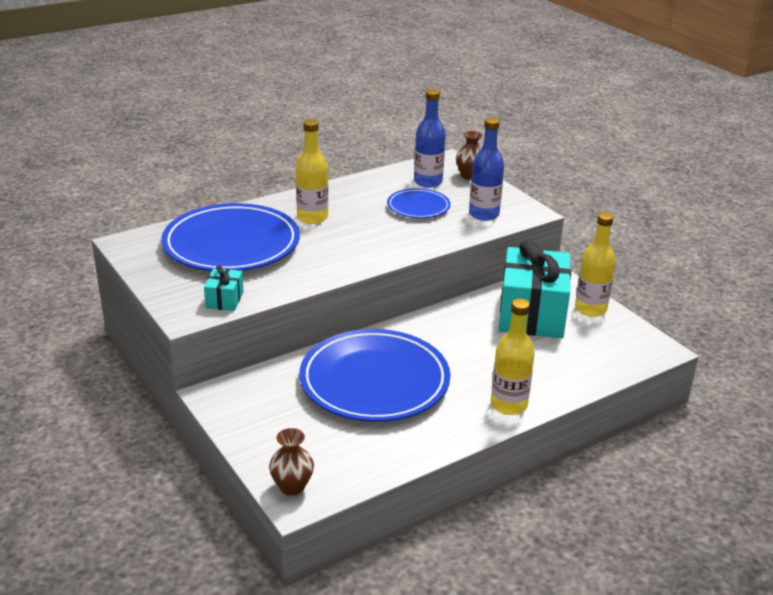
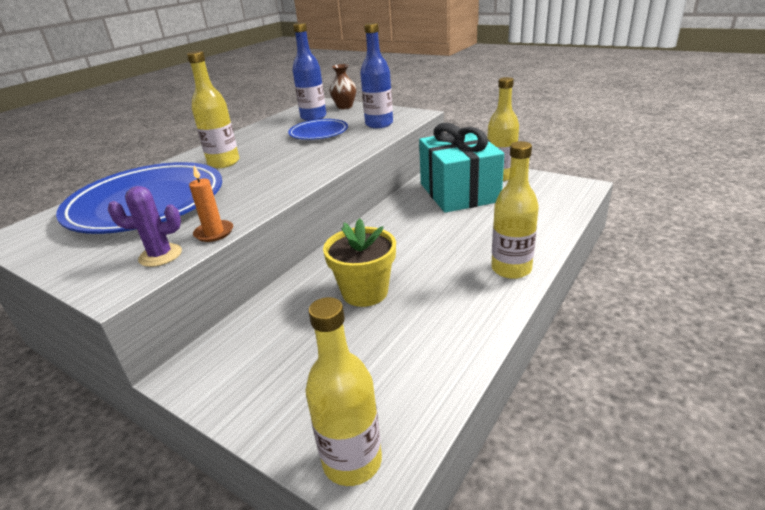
camera: 20 degrees left, 0 degrees up
(224, 300) = (160, 255): turquoise gift -> purple cactus
(270, 293) = (214, 233): none -> orange candle
(292, 487) = (352, 461): brown vase -> yellow bottle
(374, 381) = (365, 292): blue plate -> yellow flower pot

